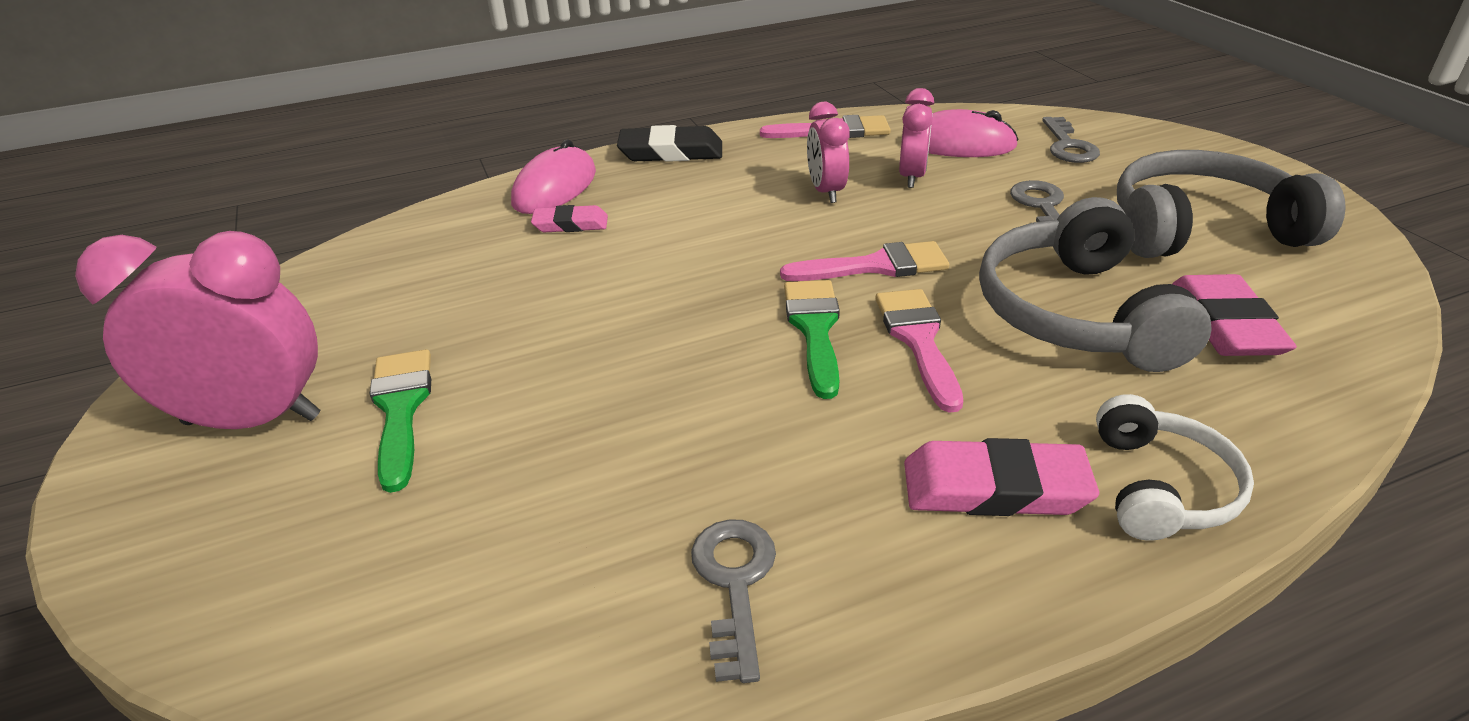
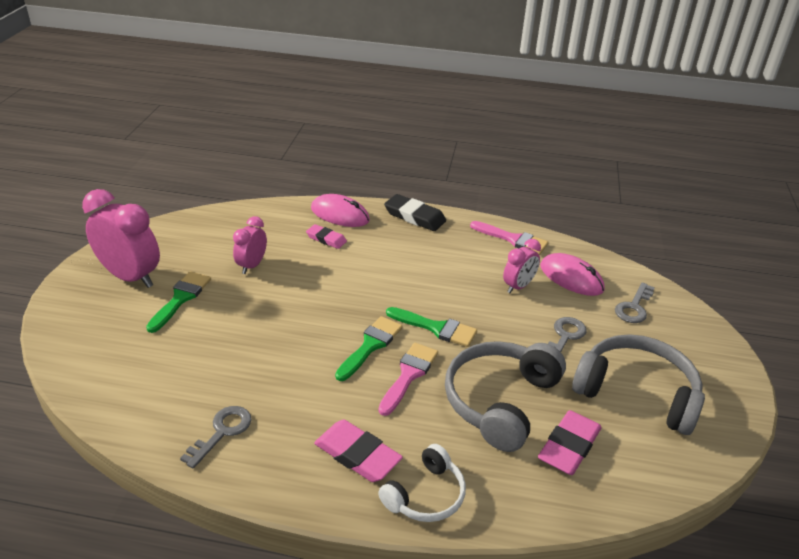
camera: 30 degrees right, 0 degrees up
(555, 188) = (340, 214): pink mouse -> pink mouse turned 60 degrees clockwise
(826, 191) = (463, 275): pink clock -> pink clock (252, 265)
(876, 266) = (436, 328): pink brush -> green brush

